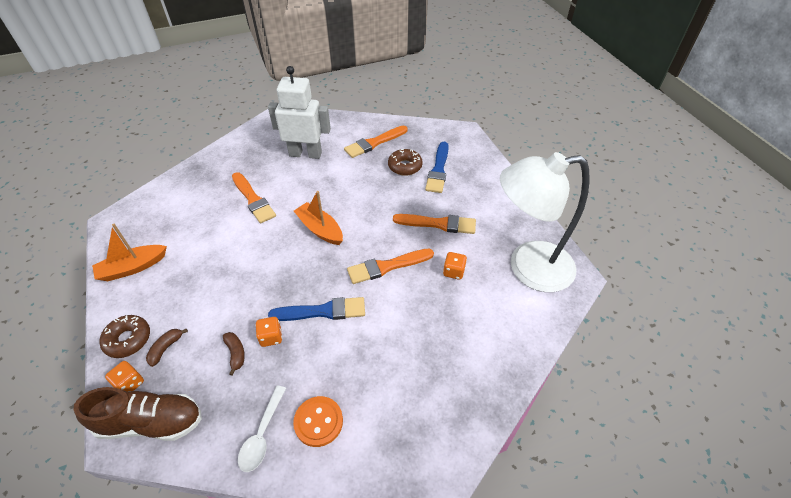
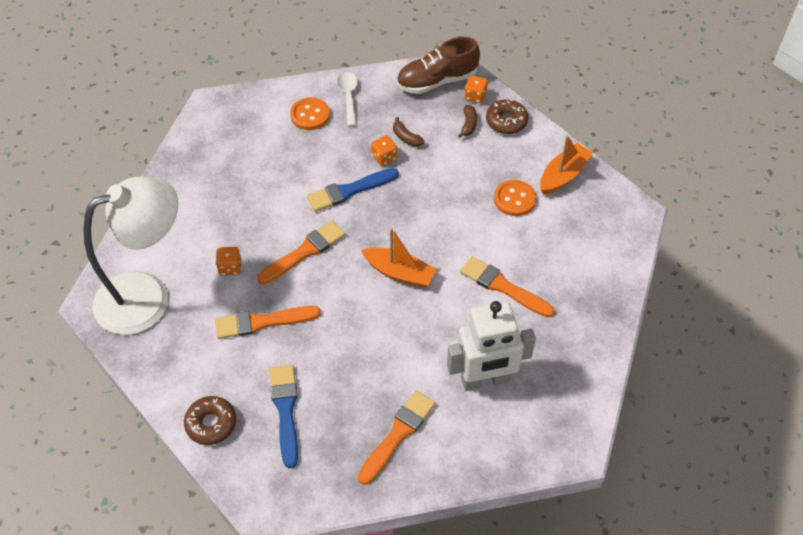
camera: 160 degrees right, 5 degrees up
(190, 259) = (514, 199): none -> orange button
(405, 166) = (335, 402): brown donut -> brown donut (211, 424)

